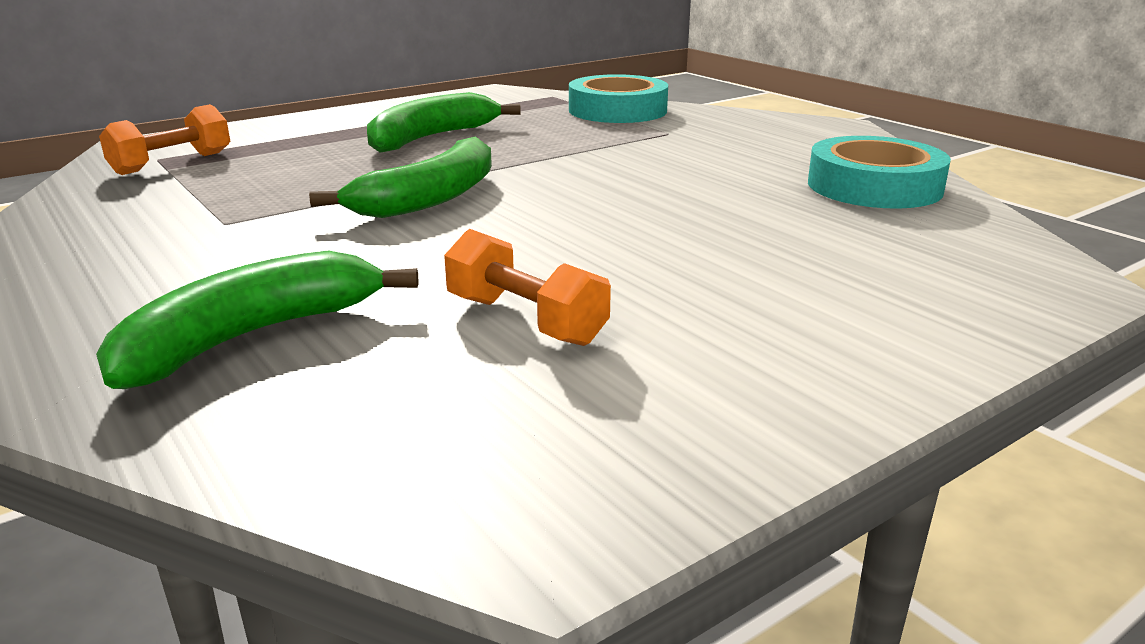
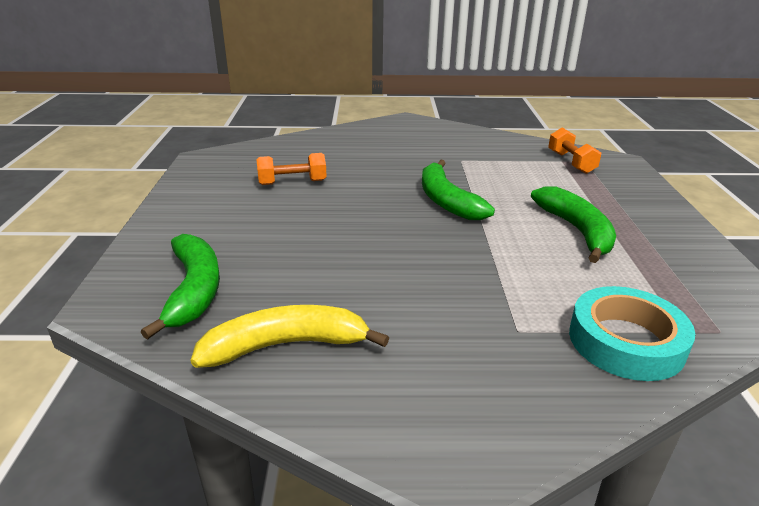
camera: 125 degrees right, 5 degrees up
(249, 337) = (344, 149): green banana -> green banana (194, 290)
(874, 186) = (285, 345): turquoise tape -> yellow banana

